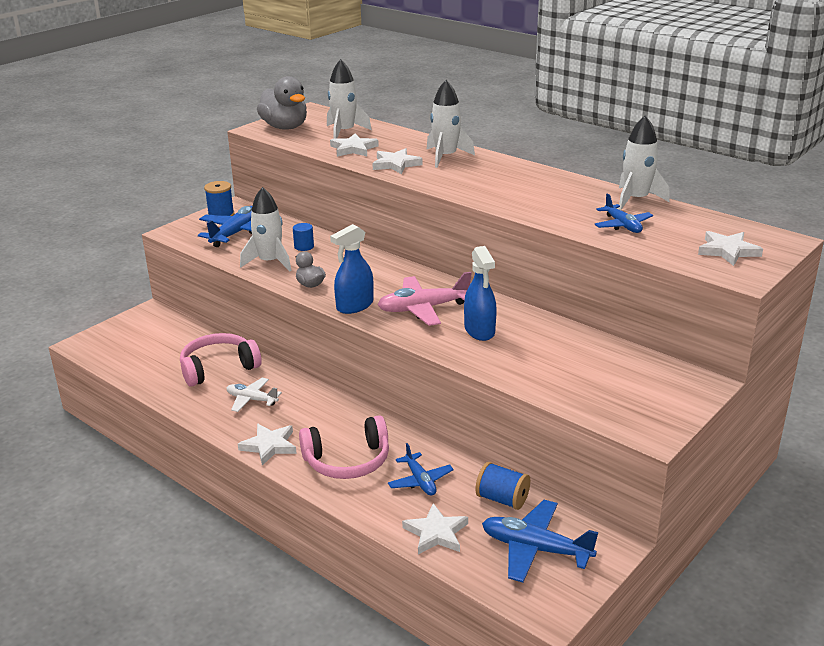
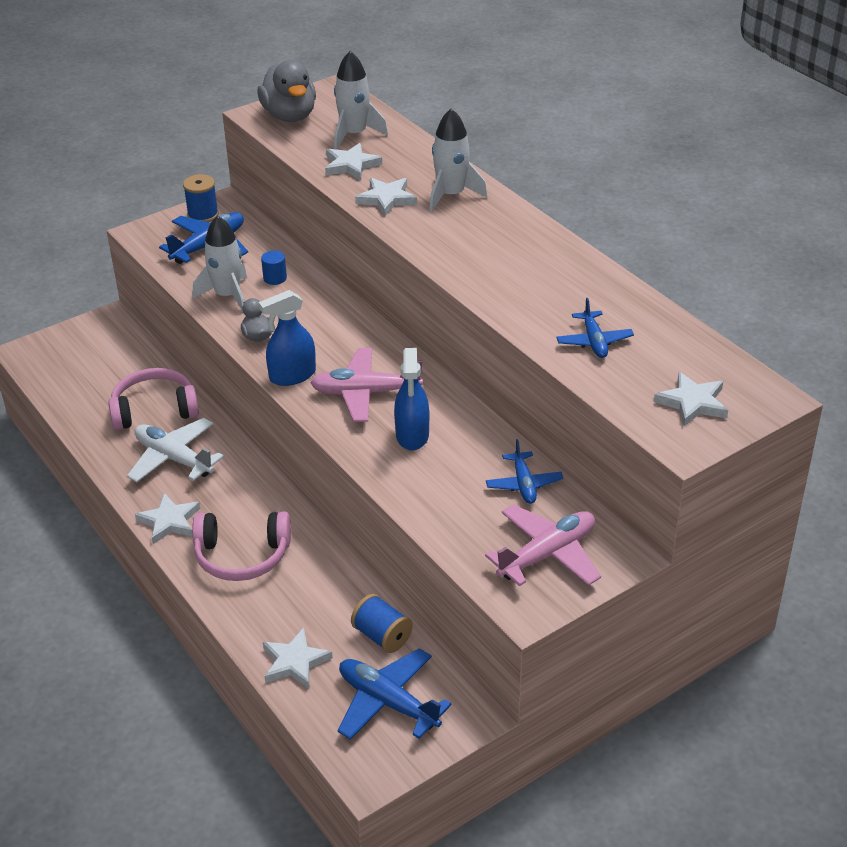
camera: 15 degrees right, 10 degrees up
(252, 400) = (174, 458): white plane -> white plane, size x1.60
(420, 481) = (306, 596): blue plane -> blue plane (523, 484)
(636, 200) = (636, 302): white rocket -> none
(643, 393) = (547, 554): none -> pink plane

